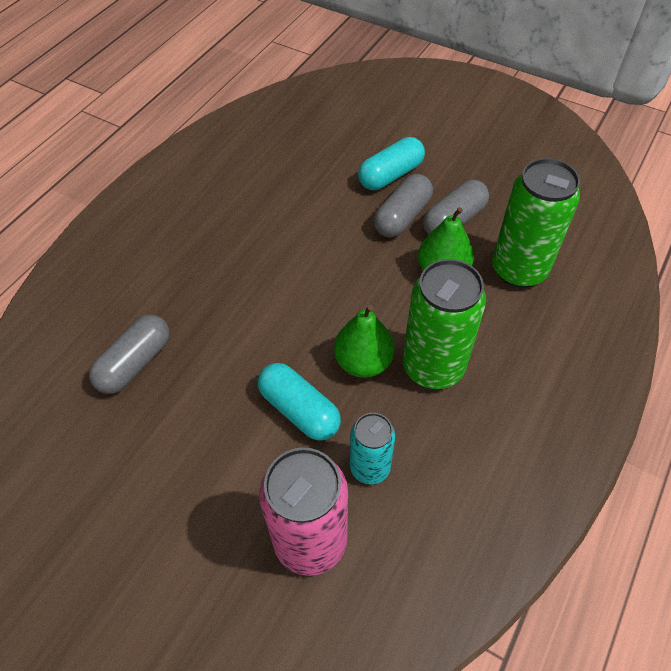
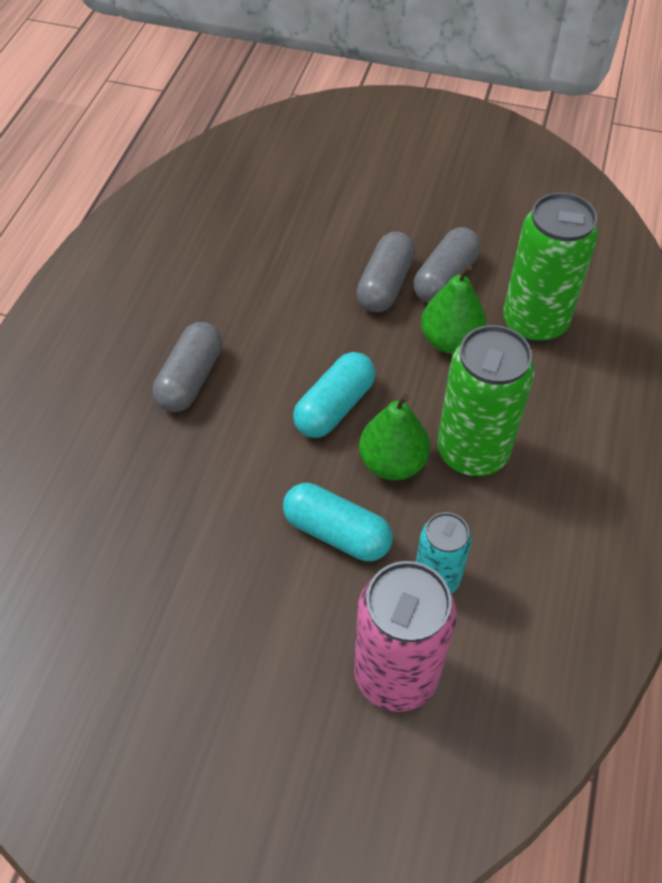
camera: 15 degrees left, 0 degrees up
(135, 363) = (123, 521): grey capsule -> grey capsule (190, 379)
(390, 175) = (356, 237): turquoise capsule -> turquoise capsule (334, 407)

